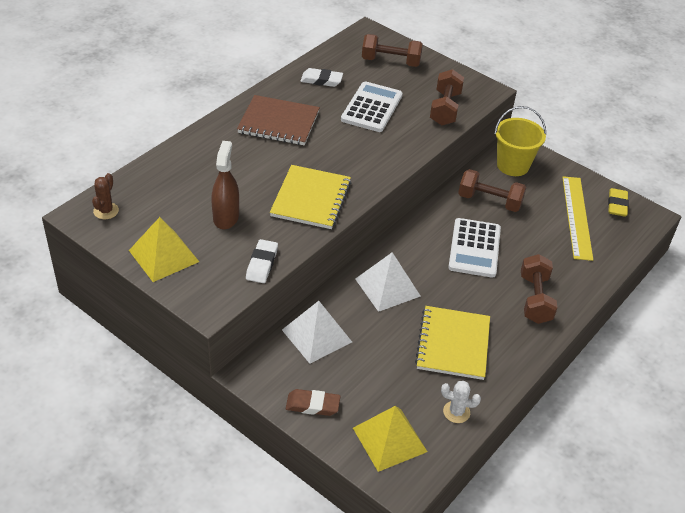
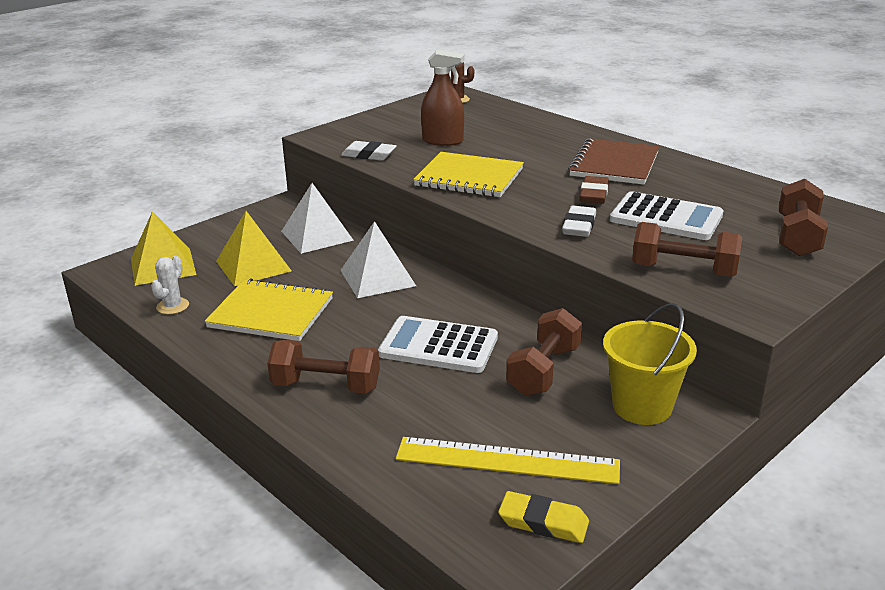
camera: 100 degrees right, 15 degrees down
(164, 256) = (392, 119): yellow pyramid -> yellow pyramid (253, 266)
(312, 405) = (228, 231): brown eraser -> brown eraser (594, 194)
(321, 80) = (720, 189): white eraser -> white eraser (579, 226)

